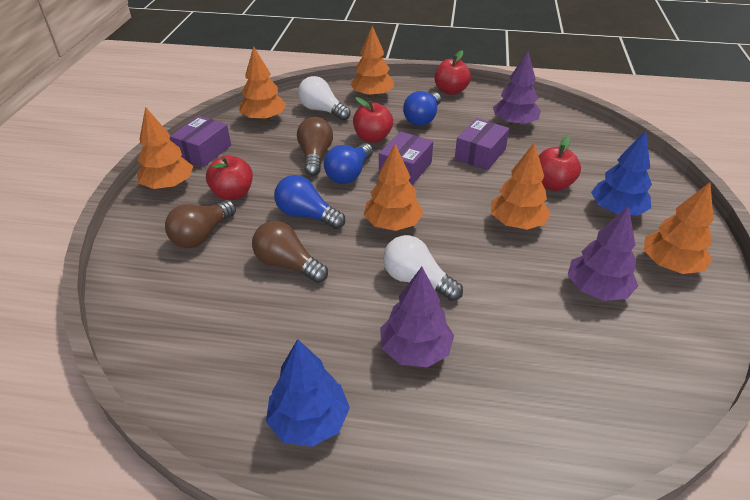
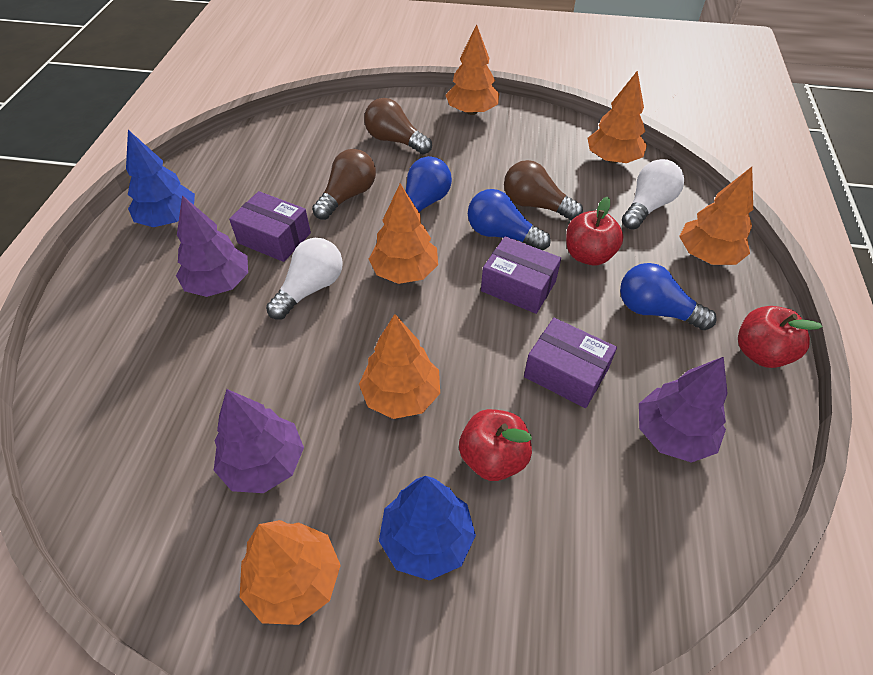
camera: 90 degrees right, 10 degrees up
(203, 151) = (533, 124): purple box -> purple box (274, 238)
(233, 194) = (459, 151): red apple -> none
(315, 156) = (535, 205): brown light bulb -> brown light bulb turned 150 degrees counterclockwise

